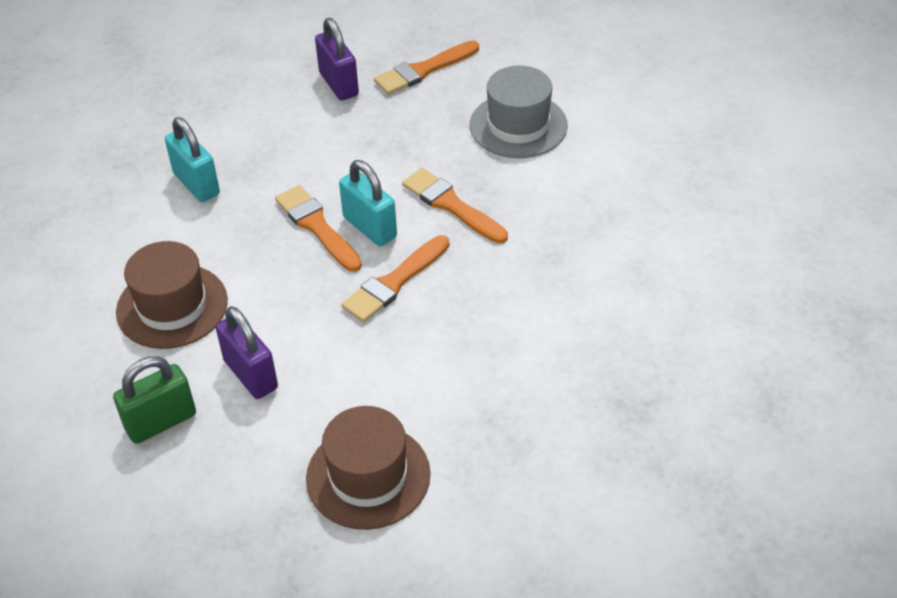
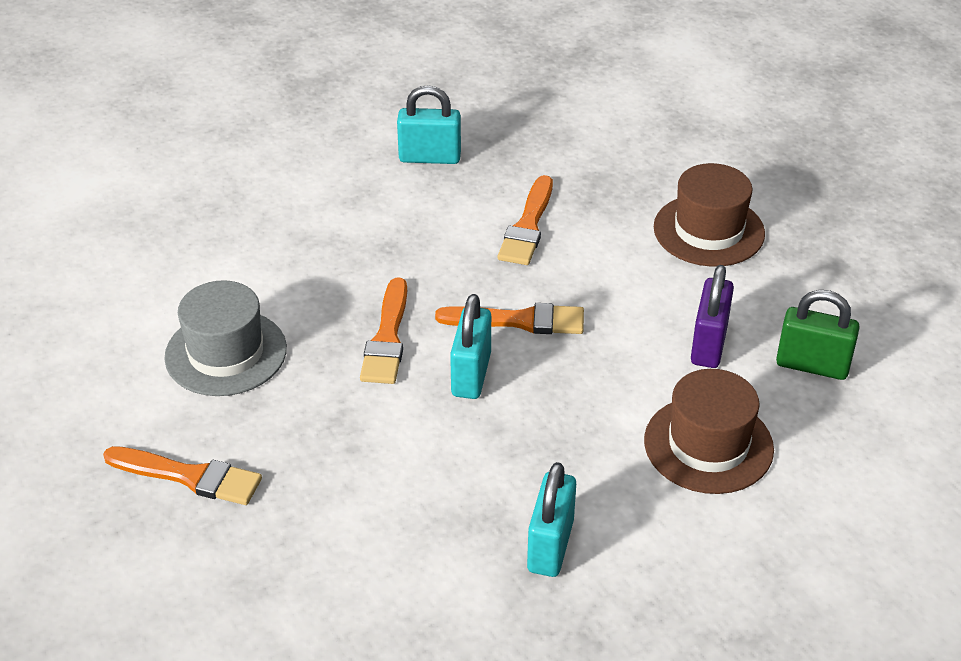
camera: 130 degrees left, 5 degrees down
(317, 226) = (508, 411): orange brush -> orange brush (528, 226)
(339, 84) = (277, 536): purple padlock -> none
(655, 346) = (430, 157): none -> turquoise padlock

